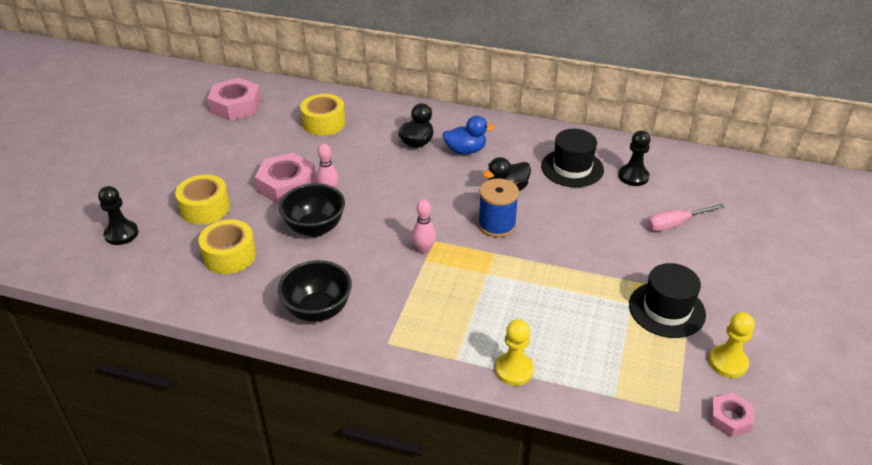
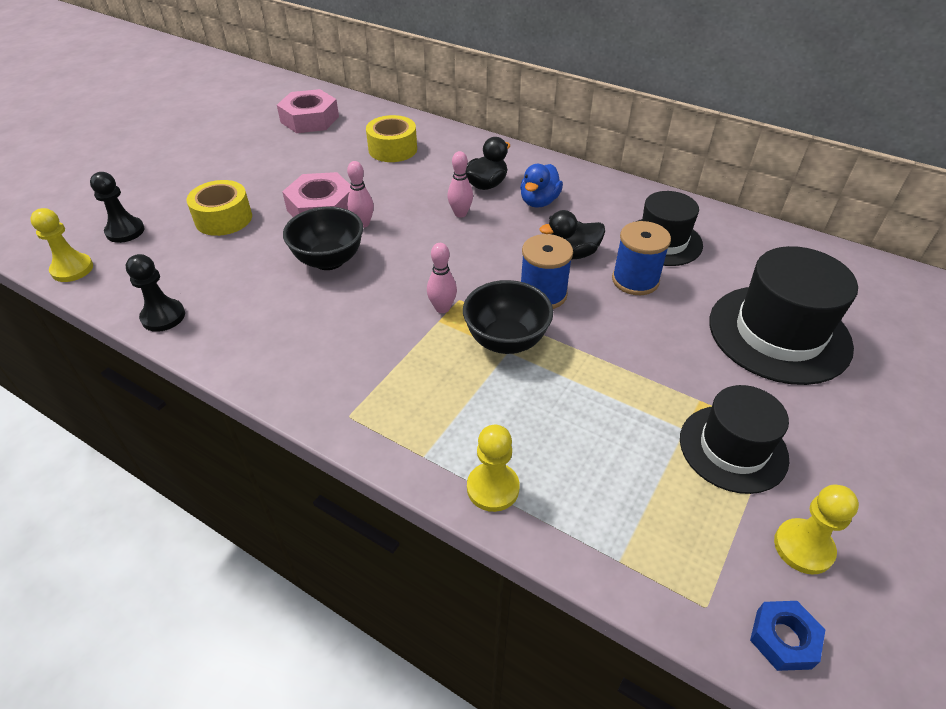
camera: 15 degrees right, 5 degrees up
(93, 274) = (72, 269): none -> yellow pawn
(229, 255) = (222, 274): yellow tape -> none
(318, 310) = (286, 357): black bowl -> black bowl (506, 341)
(406, 171) = (460, 213): none -> pink bowling pin
(465, 150) = (539, 202): blue duck -> blue duck turned 105 degrees clockwise
(562, 202) = (635, 280): none -> blue spool
(633, 176) = (739, 264): black pawn -> black pawn (163, 317)
(675, 224) = (779, 333): pink screwdriver -> black hat
(729, 418) = (783, 639): pink nut -> blue nut

